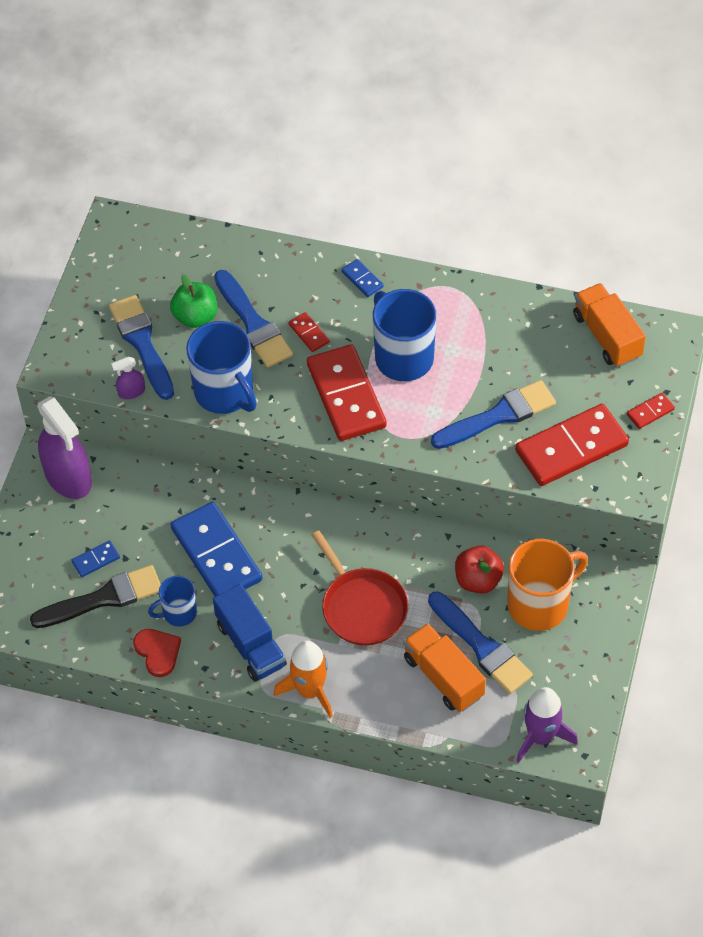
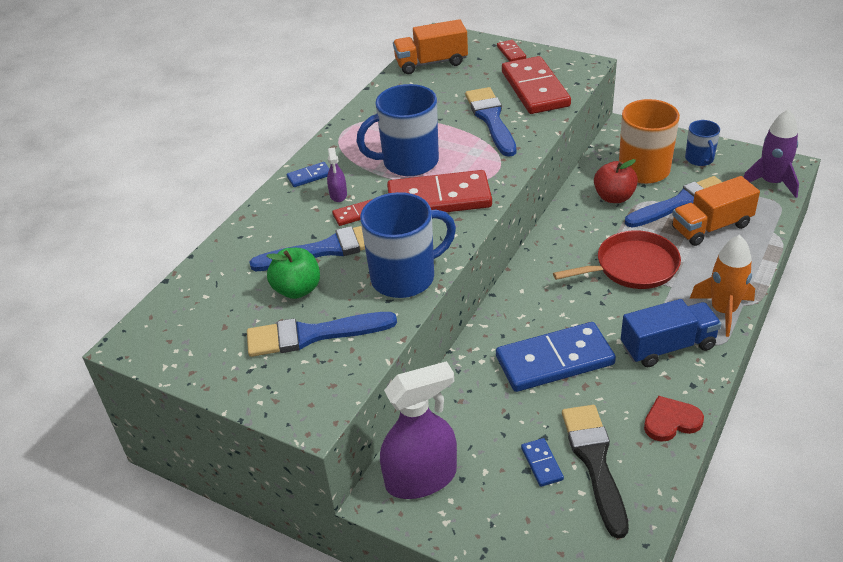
camera: 75 degrees left, 15 degrees down
(131, 392) = (375, 350): purple spray bottle -> purple spray bottle (338, 195)
(178, 613) = (622, 398): blue mug -> blue mug (699, 159)

